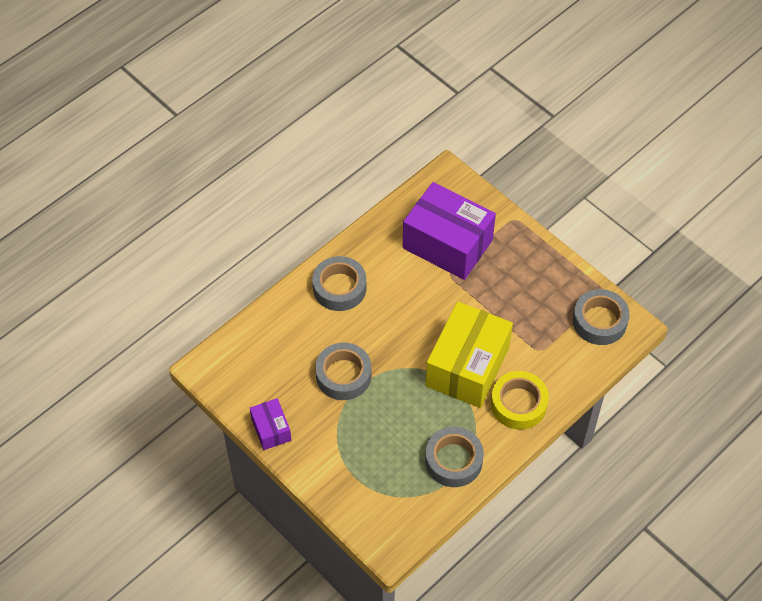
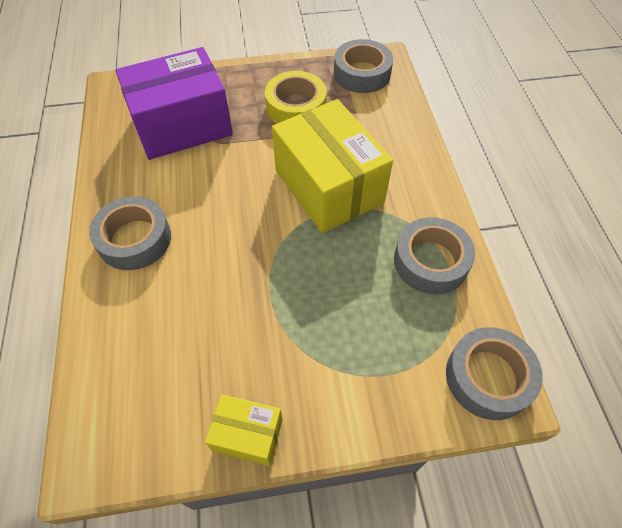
camera: 55 degrees left, 0 degrees up
(271, 429) = (247, 435): purple box -> yellow box
(343, 375) = (243, 302): grey tape -> grey tape (488, 377)
(518, 404) = (403, 171): yellow tape -> yellow tape (296, 107)

